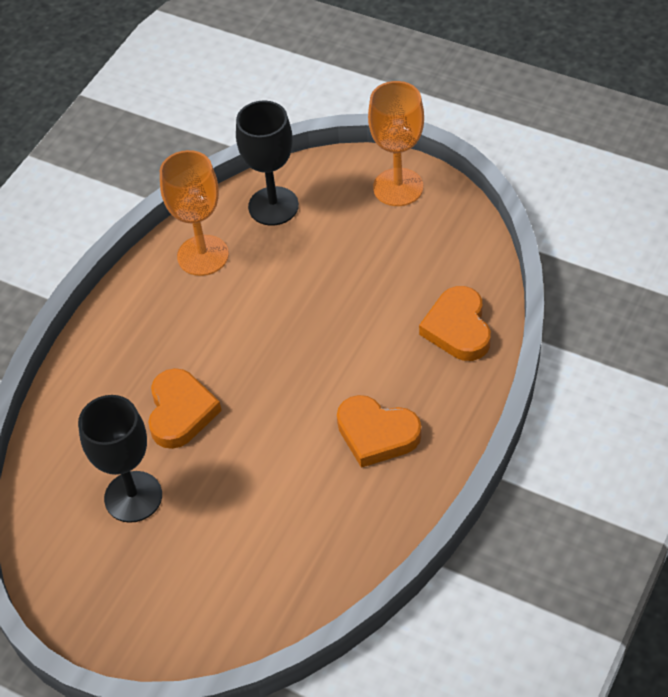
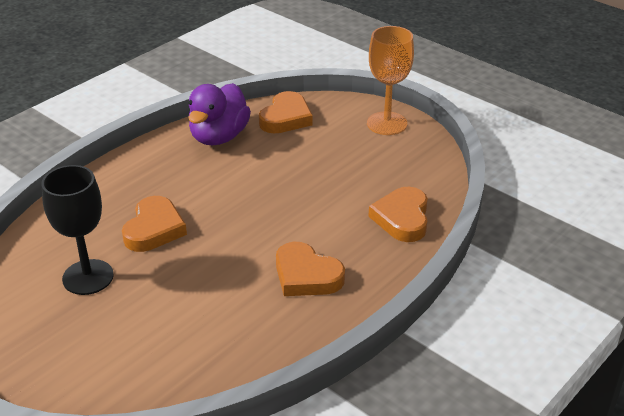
camera: 10 degrees right, 15 degrees down
(203, 255) = (219, 137): orange goblet -> purple duck
(273, 206) = (286, 118): black goblet -> orange heart

